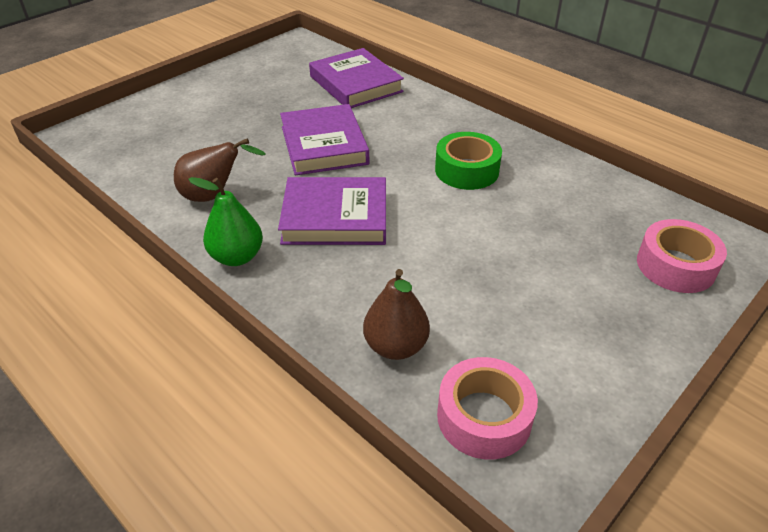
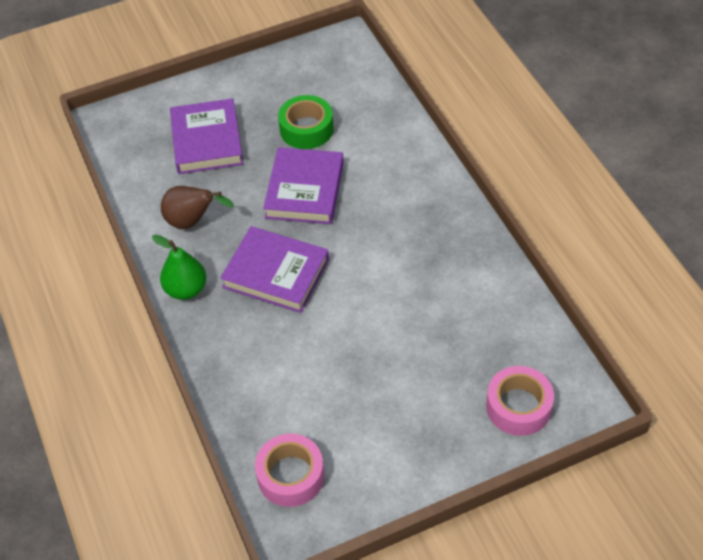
camera: 25 degrees right, 10 degrees up
(355, 84) = (371, 118): purple book -> purple book (206, 141)
(396, 346) = (262, 403): brown pear -> none
(467, 170) = (411, 255): green tape -> green tape (306, 129)

